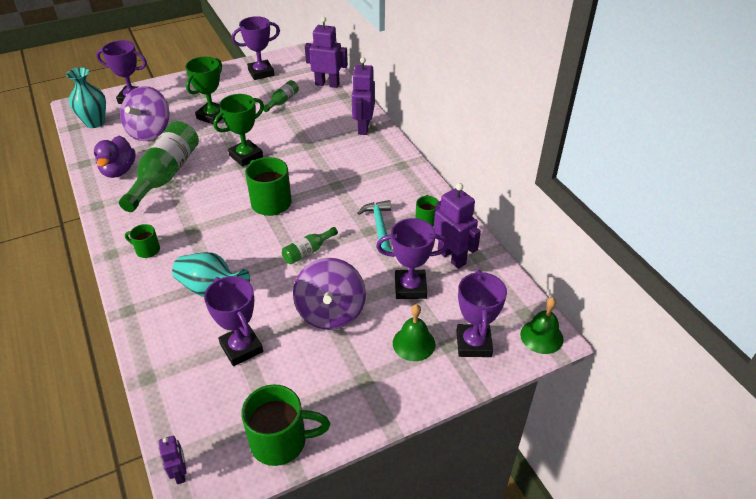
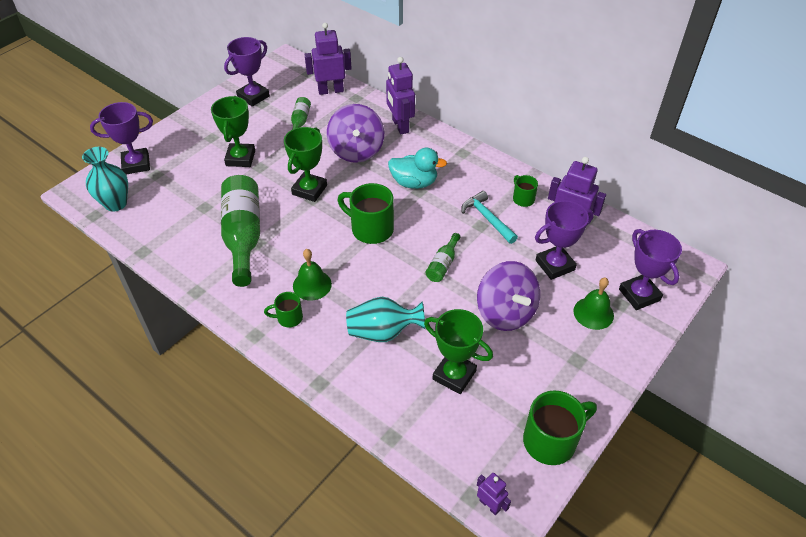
camera: 25 degrees left, 5 degrees up
(119, 170) = (189, 247): purple duck -> none
(149, 131) = (186, 195): purple spinning top -> purple spinning top (356, 150)
(241, 348) = (454, 375): purple trophy -> green trophy
(338, 177) = (414, 183): none -> turquoise duck
(541, 336) = (684, 268): green bell -> green bell (312, 285)

